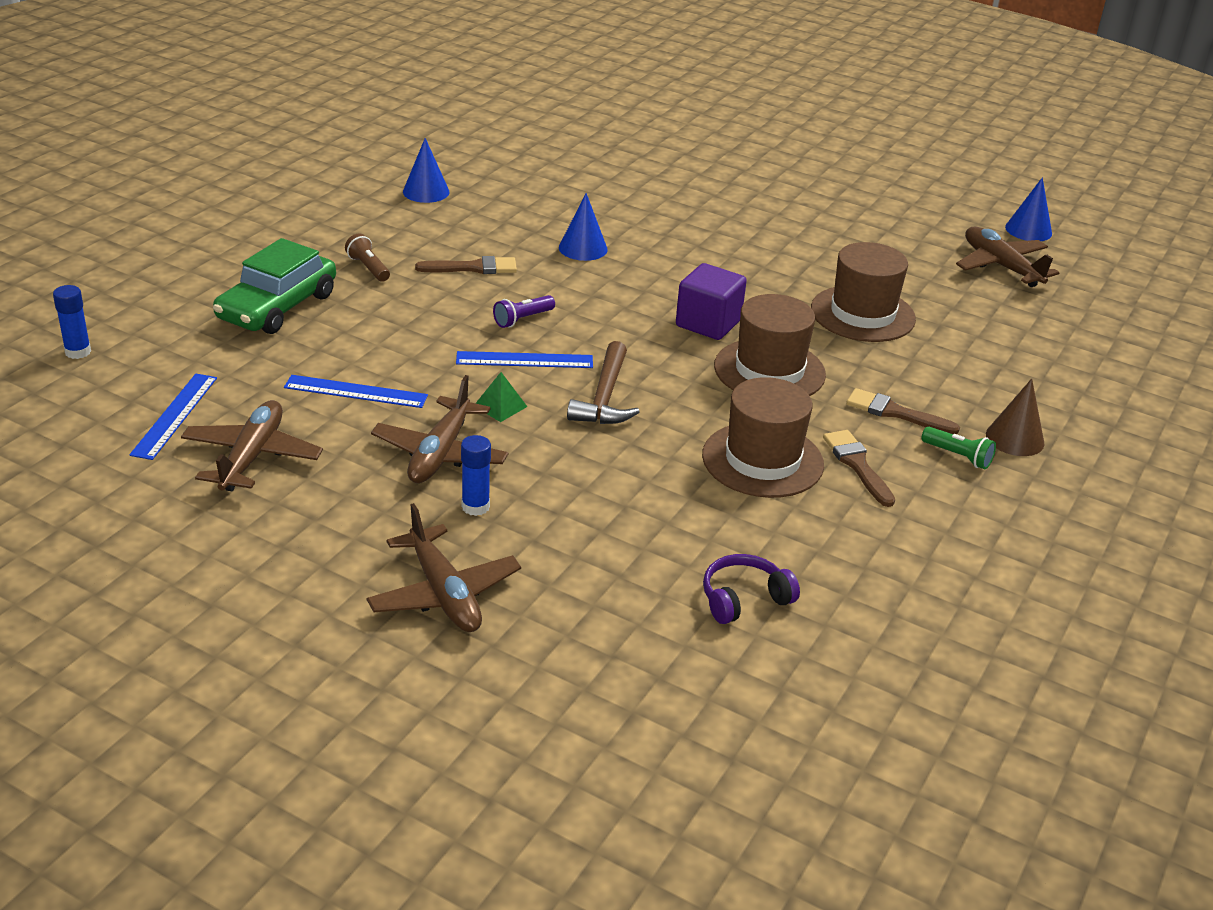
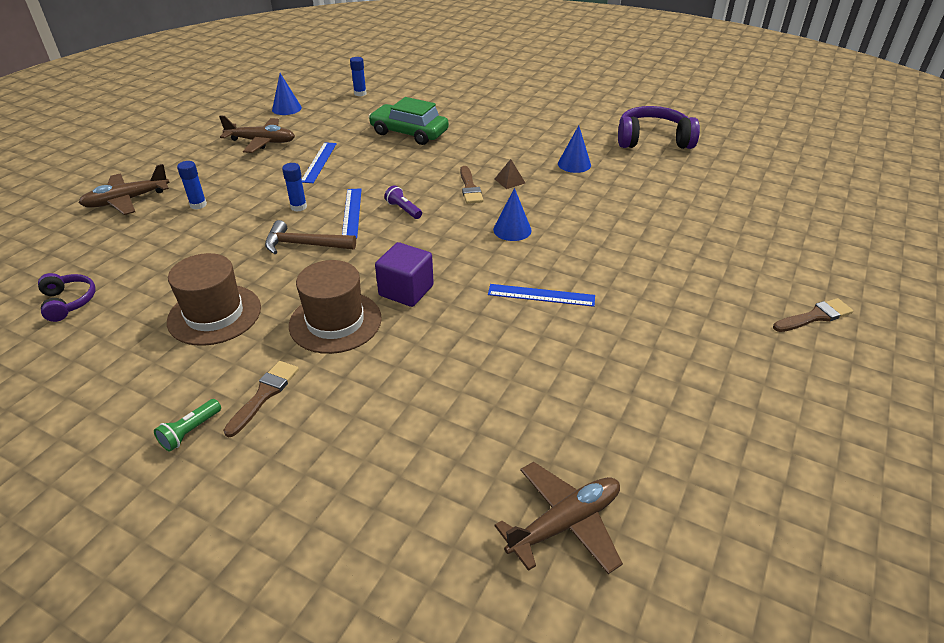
camera: 90 degrees right, 5 degrees up
(175, 415) = (301, 120): blue ruler -> blue ruler (541, 295)
(368, 268) = (460, 154): brown flashlight -> none
(374, 134) = (653, 140): none -> purple headphones
(440, 453) = (252, 191): brown plane -> none
(460, 239) = (509, 181): none -> brown pyramid
(500, 406) = (298, 207): green pyramid -> blue glue stick
(857, 465) = (195, 365): brown brush -> brown brush (815, 316)
(862, 314) = (432, 385): brown hat -> none
(1015, 438) = (207, 480): brown cone -> none
(1028, 230) = (680, 574): blue cone -> blue cone (286, 108)

